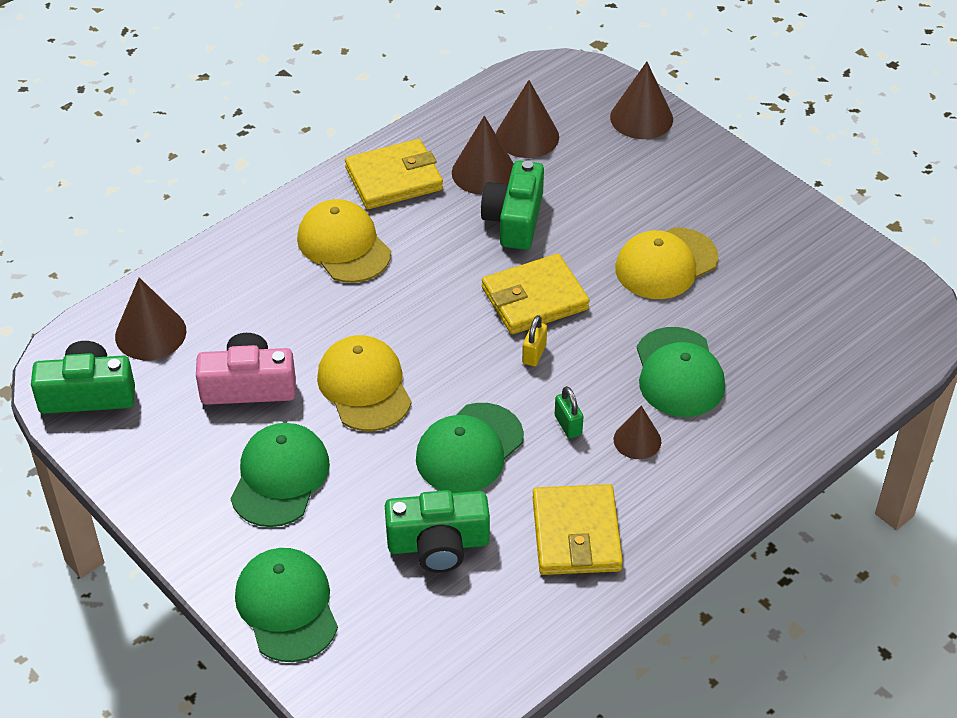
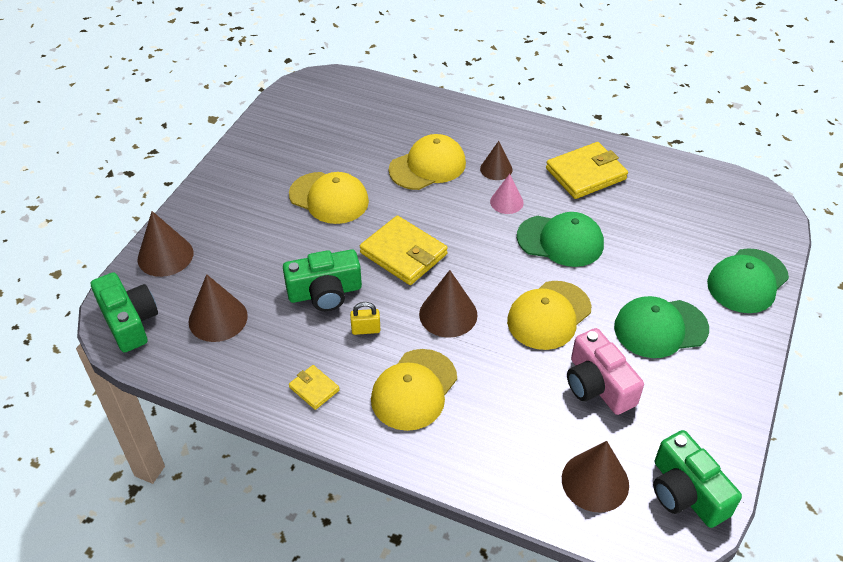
camera: 115 degrees left, 0 degrees up
(394, 179) = (314, 389): yellow wallet -> yellow wallet, size x0.51
(438, 544) = (643, 229): green camera -> green camera (129, 321)
(484, 172) = (277, 331): brown cone -> brown cone (448, 314)
(534, 354) = (456, 237): yellow padlock -> yellow padlock (366, 329)
(568, 425) = (506, 202): green padlock -> pink cone
(678, 373) = (428, 166): green cap -> yellow cap

